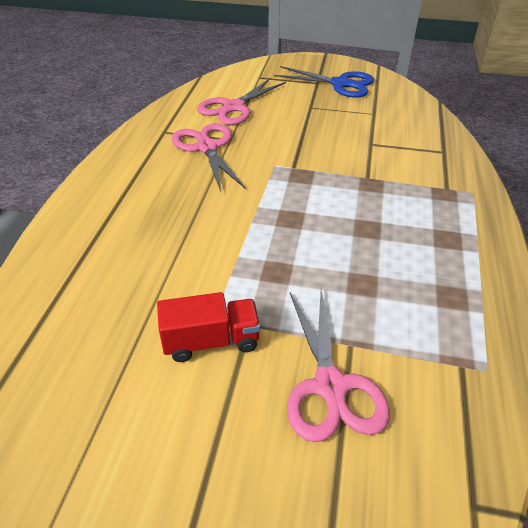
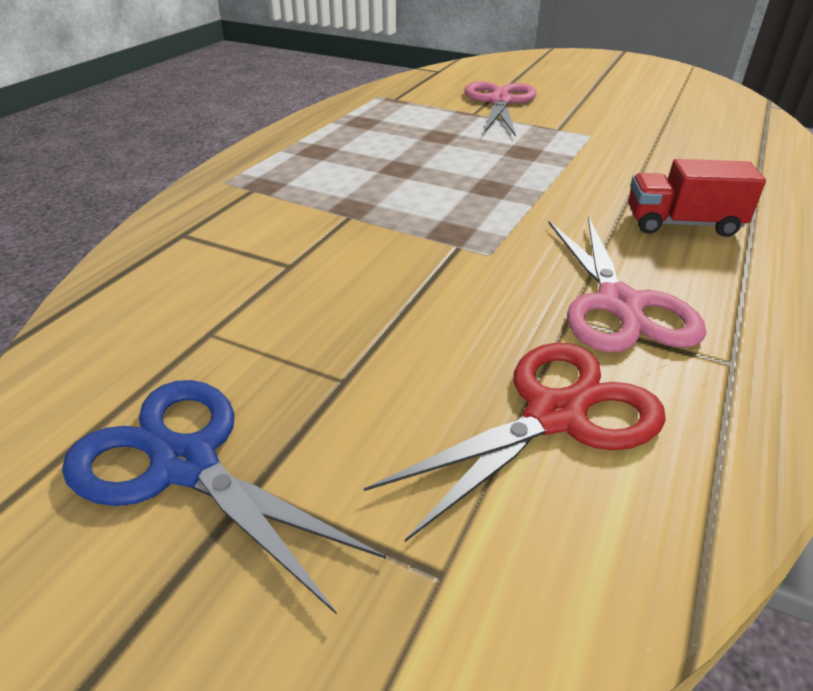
camera: 165 degrees left, 5 degrees down
(211, 341) = (592, 125): red truck -> red truck (682, 224)
(233, 107) = (555, 415): pink scissors -> red scissors

